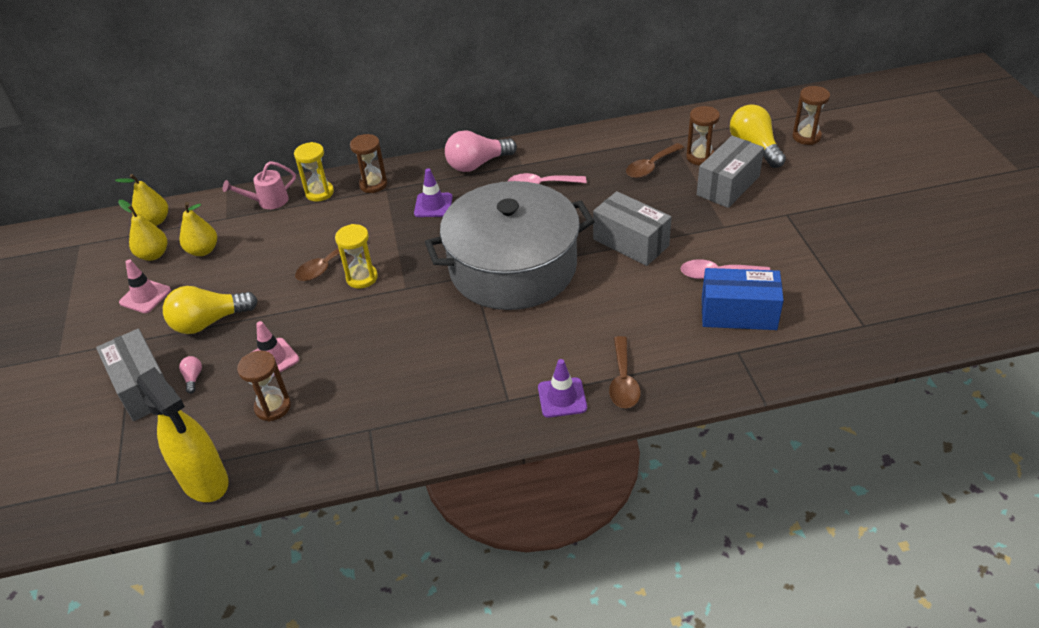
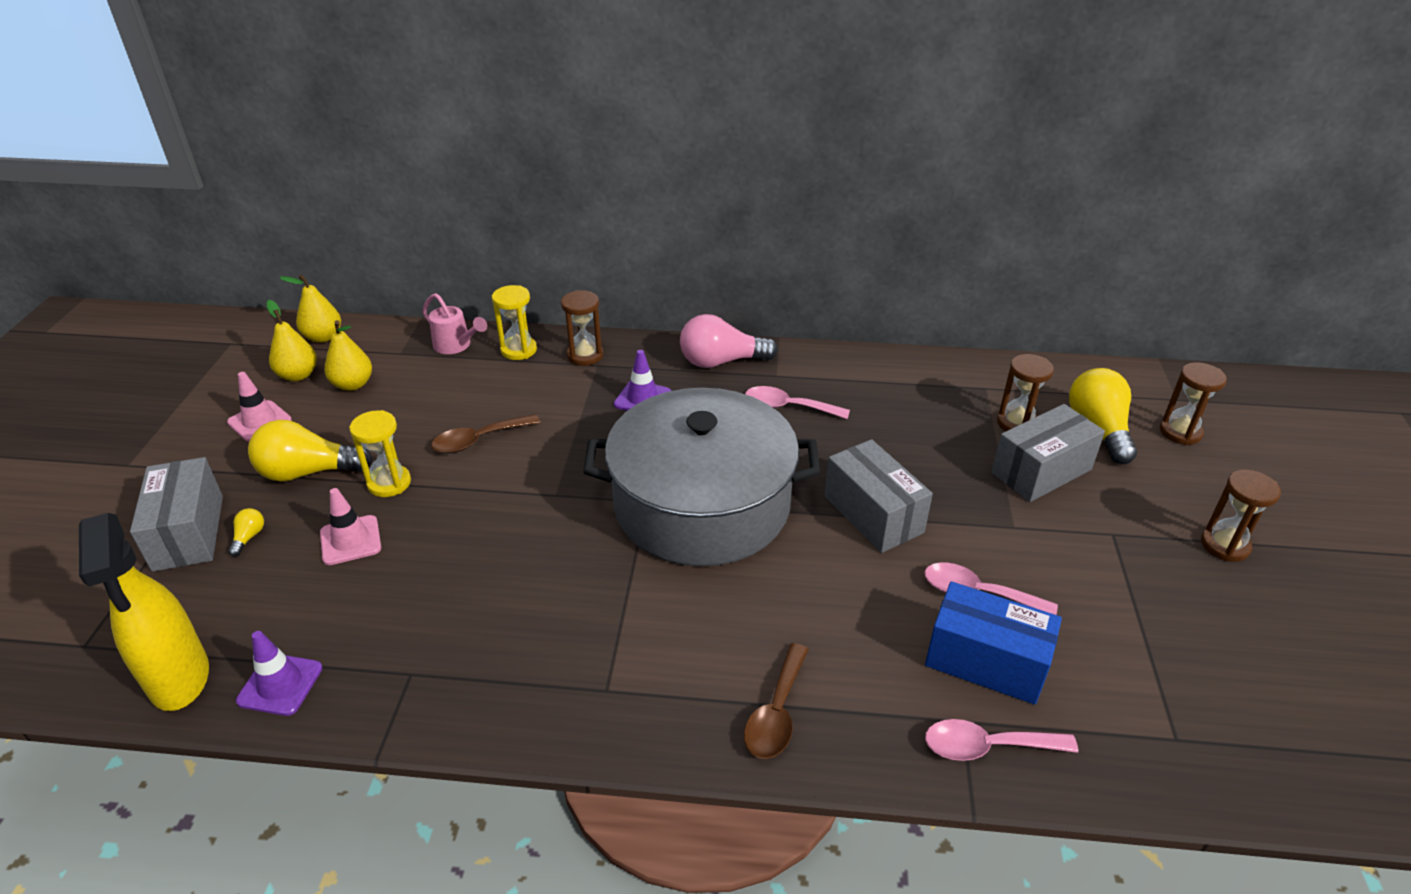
camera: 15 degrees right, 5 degrees down
(193, 378) = (249, 537): pink light bulb -> yellow light bulb
(268, 201) = (456, 346): pink watering can -> pink watering can turned 135 degrees counterclockwise
(273, 407) = (314, 604): brown hourglass -> brown hourglass (1224, 545)
(362, 278) = (510, 467): yellow hourglass -> yellow hourglass (389, 483)
(562, 397) = (680, 710): purple traffic cone -> purple traffic cone (280, 684)
(650, 166) = (943, 419): brown spoon -> none
(757, 362) = (987, 747): none -> pink spoon

